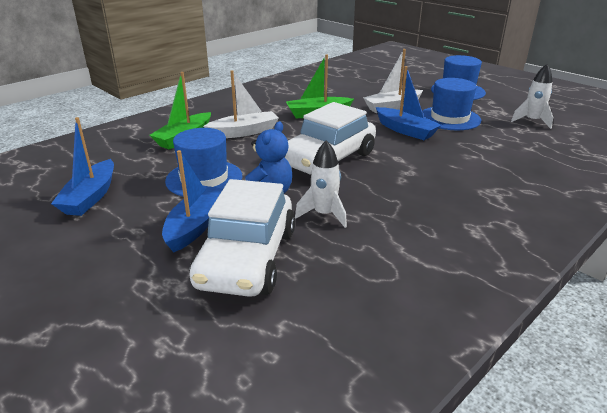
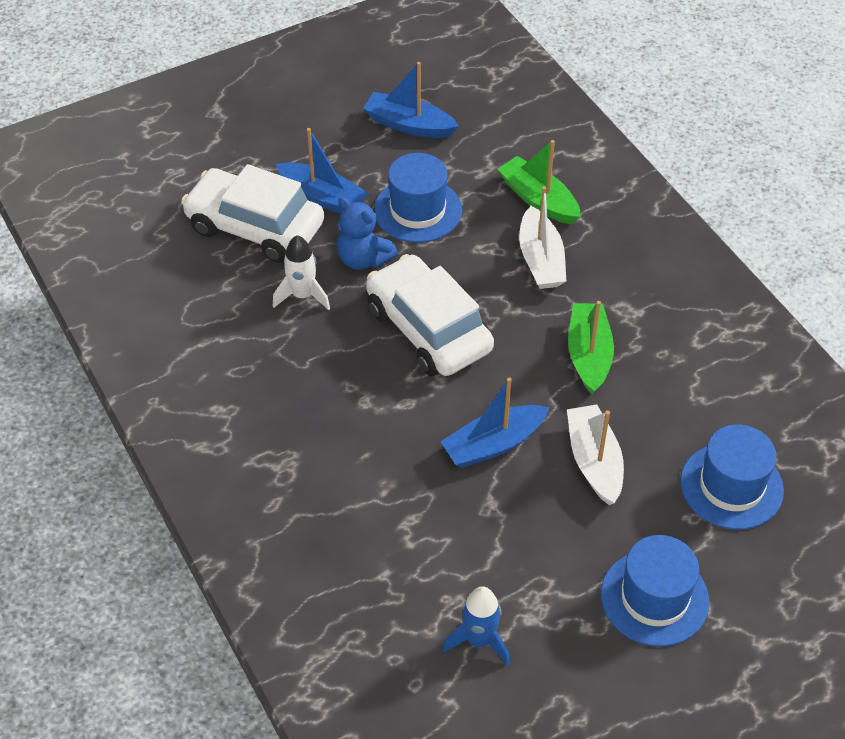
camera: 105 degrees right, 20 degrees up
(449, 118) = (524, 523): blue hat -> blue hat (731, 486)
(532, 121) = (479, 640): white rocket -> blue rocket

